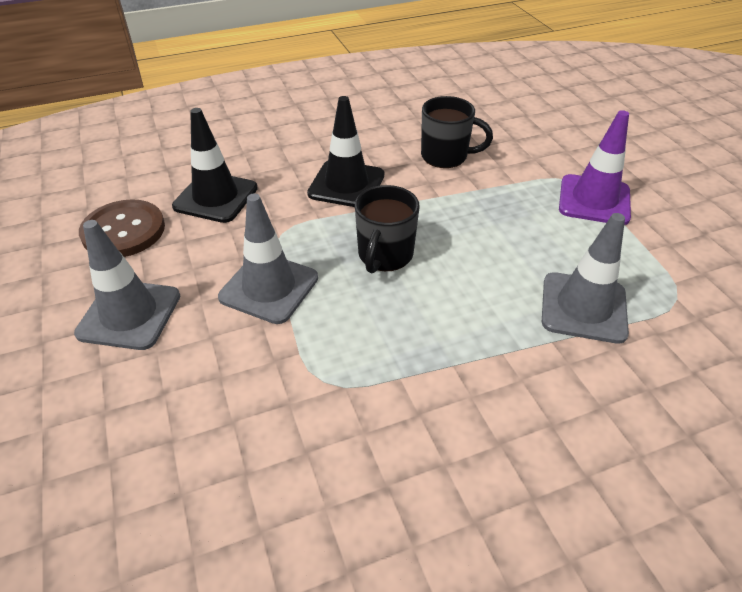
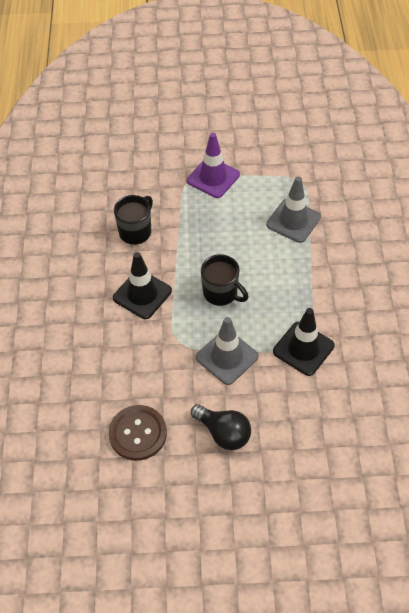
camera: 70 degrees left, 10 degrees up
(129, 314) = (223, 433): grey traffic cone -> black light bulb
(216, 197) = (123, 373): black traffic cone -> black traffic cone (303, 348)

